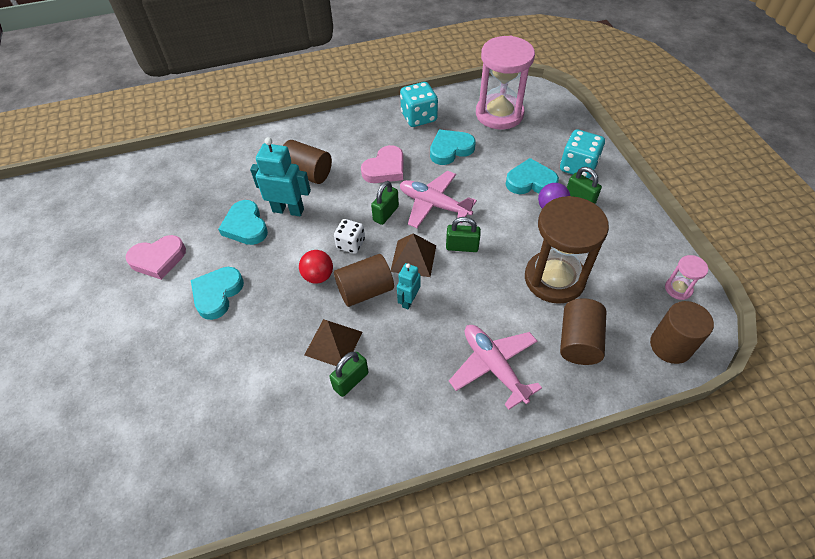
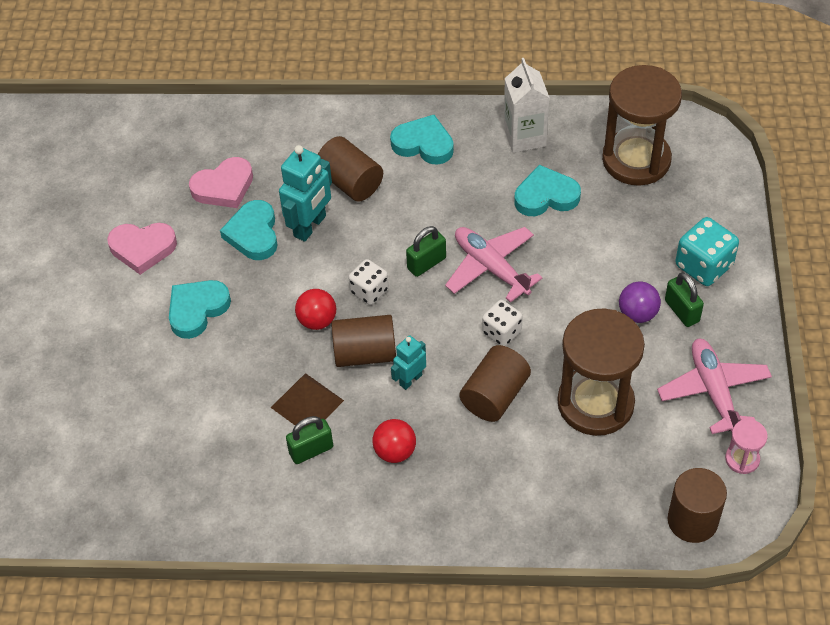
camera: 20 degrees right, 0 degrees up
(288, 210) = (310, 226): turquoise robot -> turquoise robot turned 90 degrees clockwise
(385, 169) = (450, 201): pink heart -> pink heart (224, 187)
(413, 258) = (437, 330): brown pyramid -> none
(419, 117) = (524, 137): turquoise dice -> white carton
(420, 361) = (395, 451): none -> red ball
(462, 247) = (502, 332): green padlock -> white dice
(494, 367) = (474, 482): pink plane -> pink plane (713, 391)
(499, 114) = (636, 160): pink hourglass -> brown hourglass
(530, 181) = (629, 269): turquoise heart -> turquoise heart (423, 144)
(578, 341) = (586, 484): brown cylinder -> brown cylinder (495, 396)

